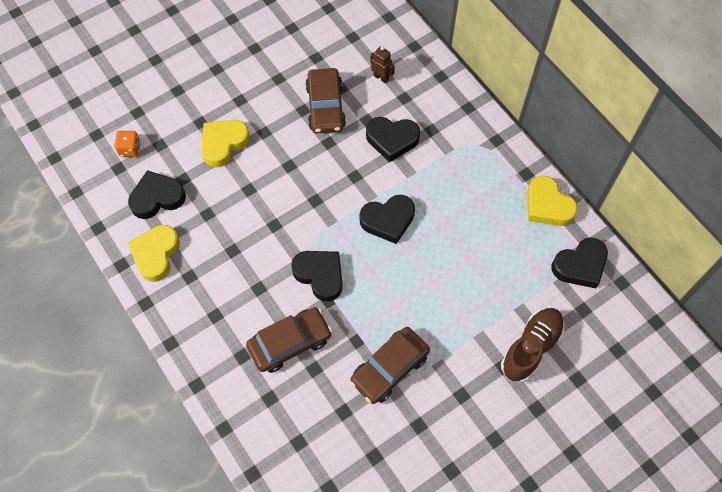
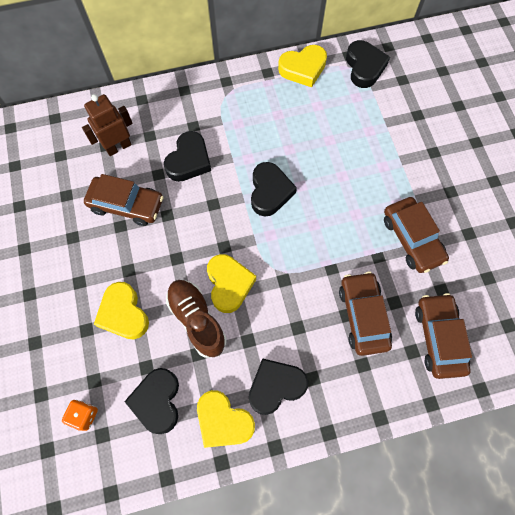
camera: 70 degrees left, 5 degrees up
(280, 217) = (229, 284): none -> yellow heart
(292, 420) = (438, 338): none -> brown car
(320, 275) = (304, 267): black heart -> black heart (275, 386)
(381, 77) = (118, 147): brown robot -> brown robot, size x1.64
(531, 348) = (424, 127): brown shoe -> brown shoe (197, 320)

